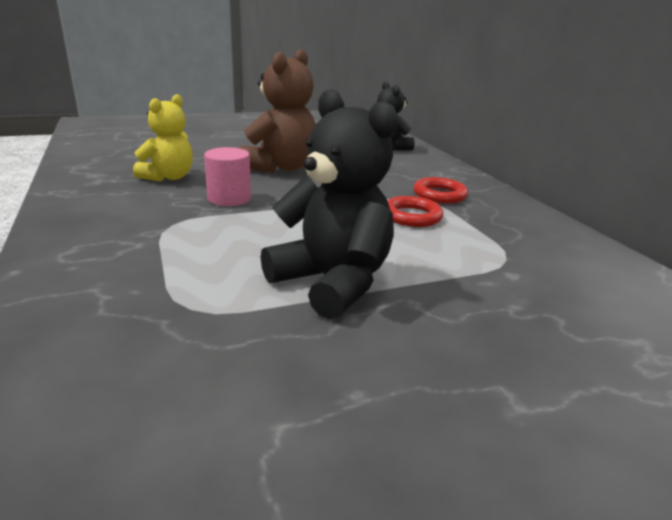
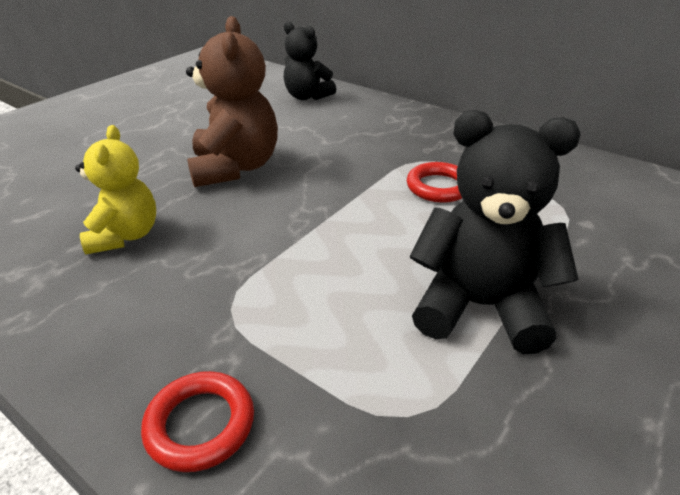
camera: 30 degrees left, 10 degrees up
(229, 198) = (242, 239): pink cylinder -> none
(439, 195) = (427, 148): red ring -> red ring (200, 424)

